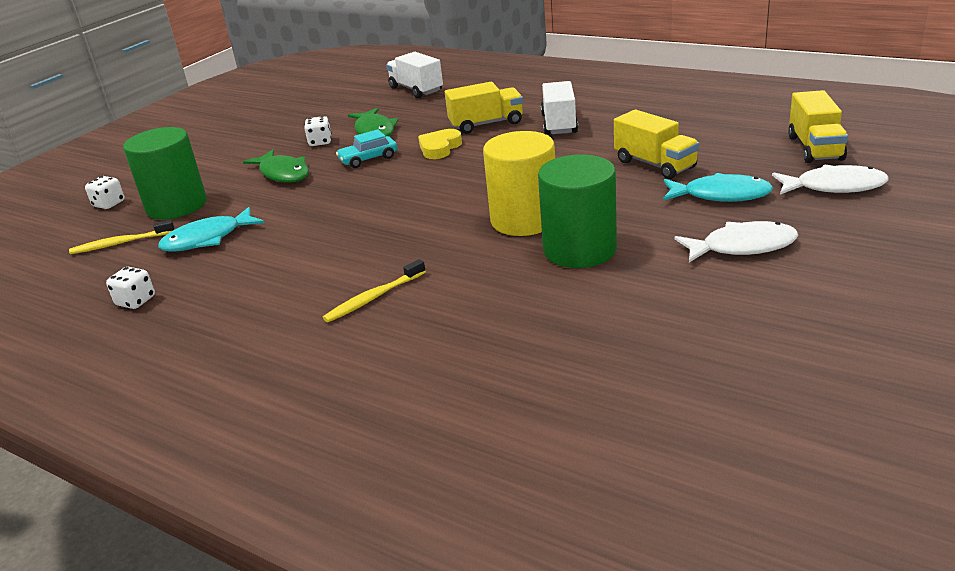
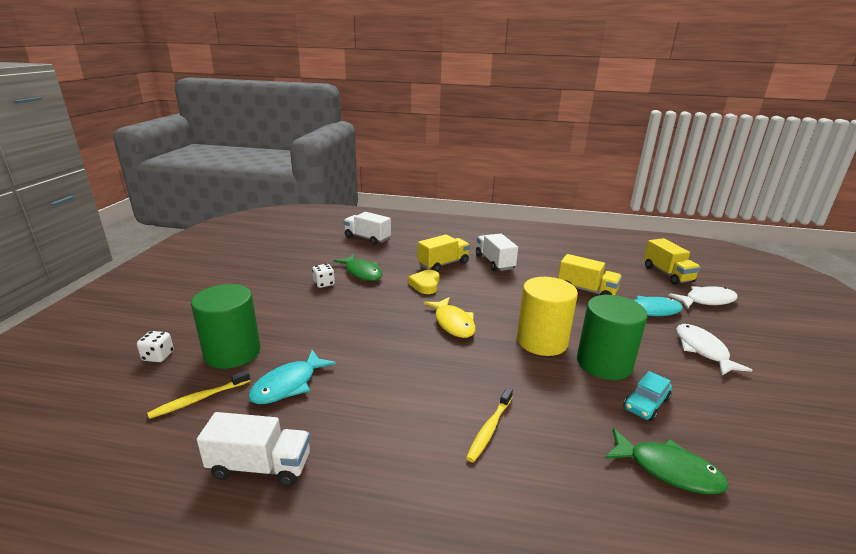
camera: 25 degrees left, 5 degrees down
(136, 301) = (260, 466): white dice -> white truck
(283, 173) = (313, 314): green fish -> green fish (668, 469)
(368, 159) = (376, 296): turquoise car -> turquoise car (646, 404)
(433, 193) = (453, 323): none -> yellow fish
(742, 247) = (703, 350): white fish -> white fish turned 75 degrees counterclockwise

